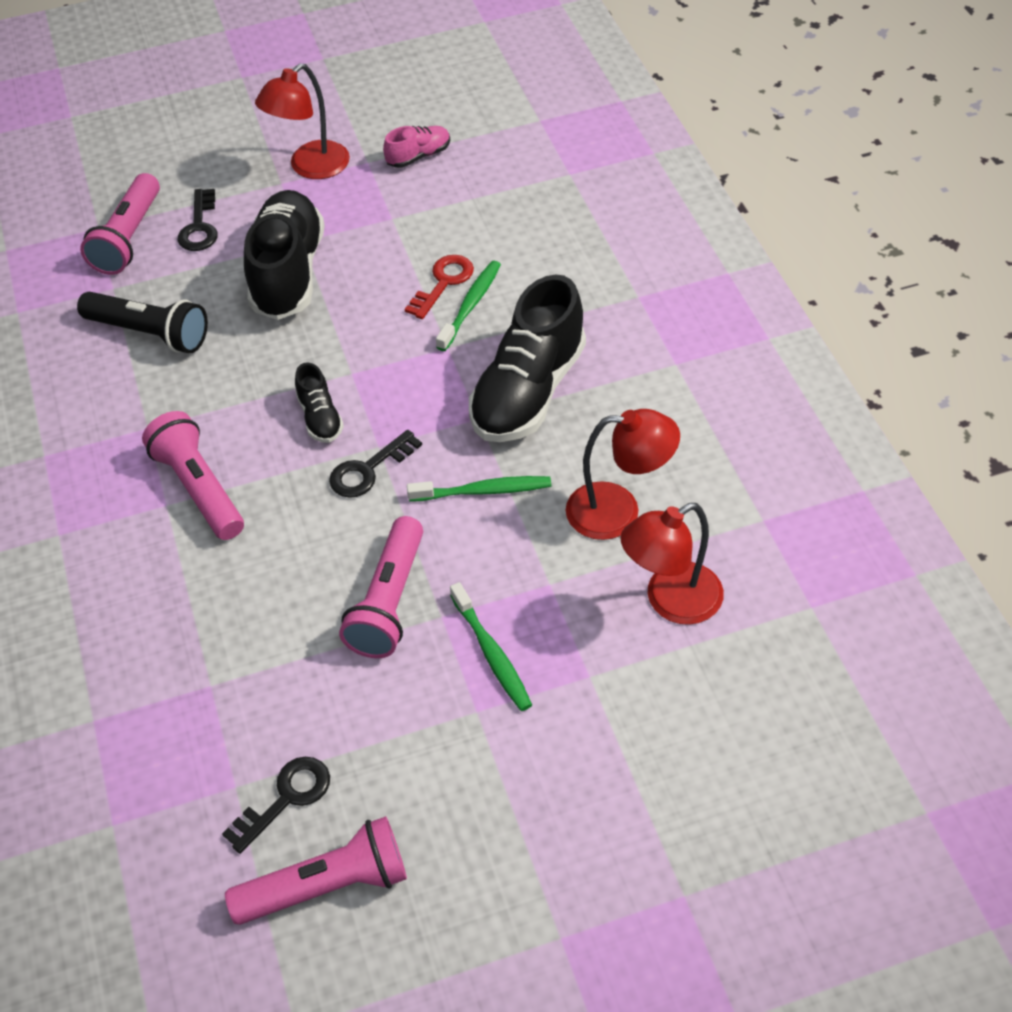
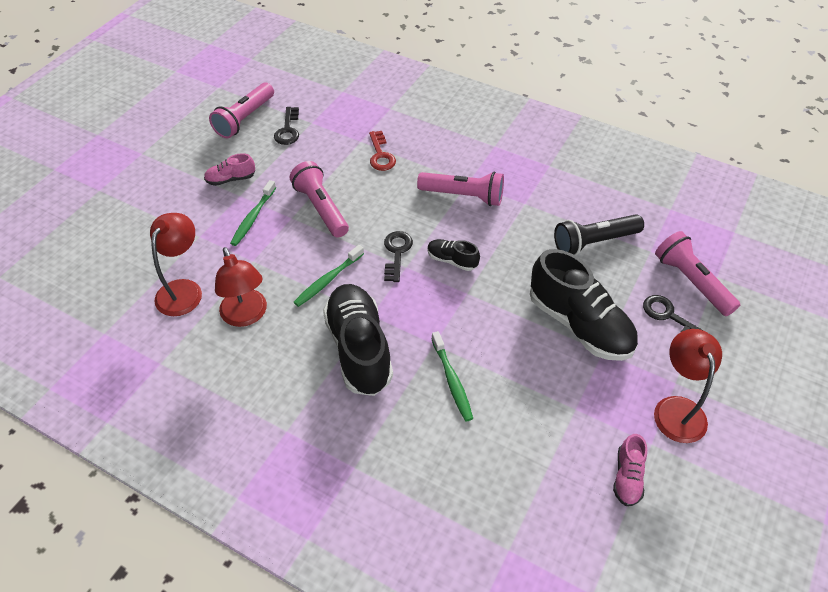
camera: 135 degrees right, 0 degrees up
(443, 283) = (486, 384): red key -> red key (380, 155)
(463, 754) = (231, 179): none -> pink shoe
(492, 654) = (253, 217): green toothbrush -> green toothbrush turned 90 degrees counterclockwise
(618, 511) = (246, 316): red lamp -> red lamp turned 75 degrees counterclockwise

